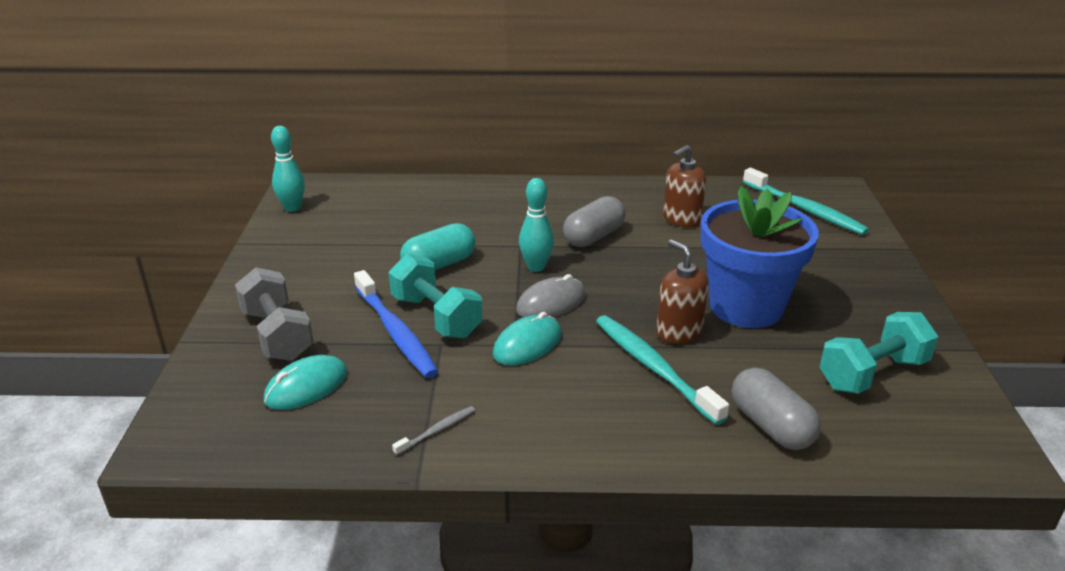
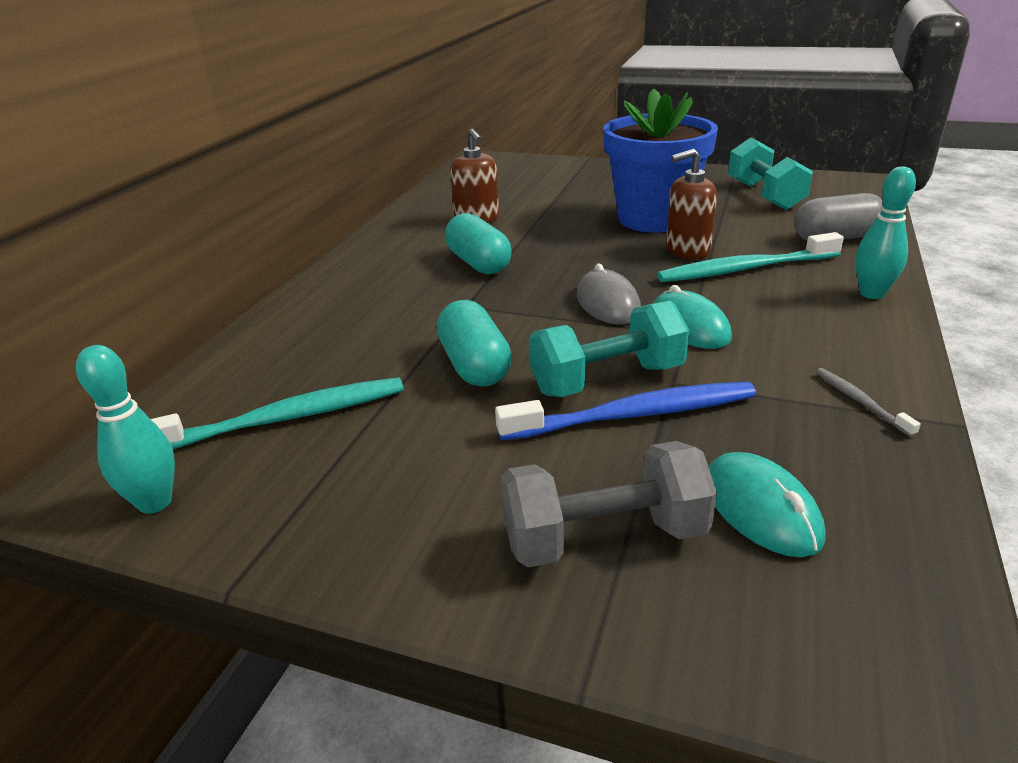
camera: 70 degrees left, 0 degrees up
(536, 267) = (523, 302): turquoise bowling pin -> turquoise bowling pin (871, 294)
(594, 237) = (478, 263): grey capsule -> turquoise capsule
(805, 209) = (501, 174): turquoise toothbrush -> turquoise toothbrush (284, 419)

